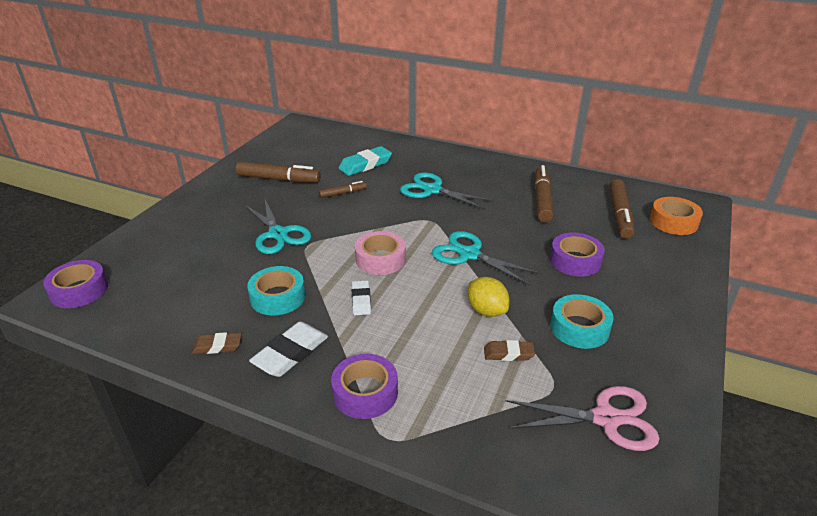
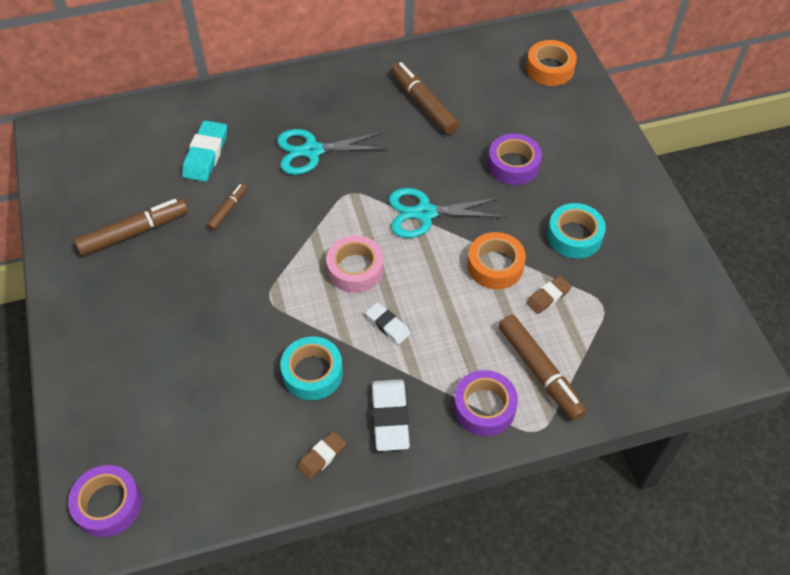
camera: 40 degrees left, 20 degrees up
(278, 234) = (225, 304): turquoise scissors -> none
(486, 311) = (495, 266): yellow lemon -> orange tape
(606, 418) = (654, 307): pink scissors -> none
(619, 215) = (502, 85): brown marker -> brown marker (540, 371)

